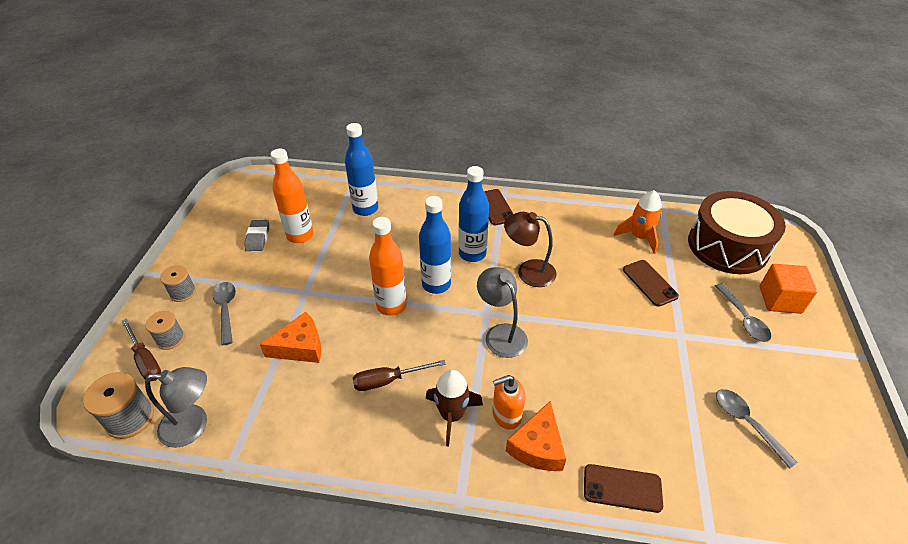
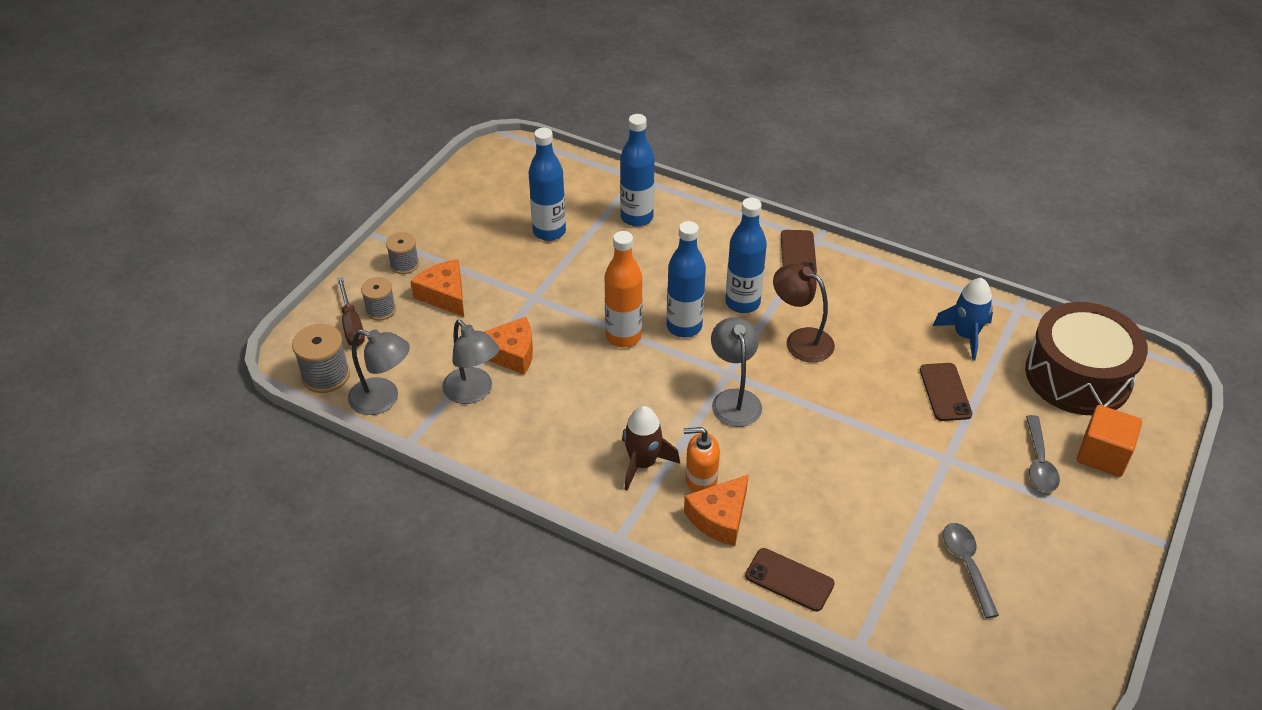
camera: 20 degrees right, 0 degrees up
(226, 310) = (444, 295): grey spoon -> orange cheese
(258, 238) = (501, 223): grey eraser -> none
(278, 393) = (473, 393): none -> grey lamp
(300, 235) = (549, 232): orange bottle -> blue bottle
(388, 380) = (590, 412): brown screwdriver -> none
(639, 237) = (965, 335): orange rocket -> blue rocket

